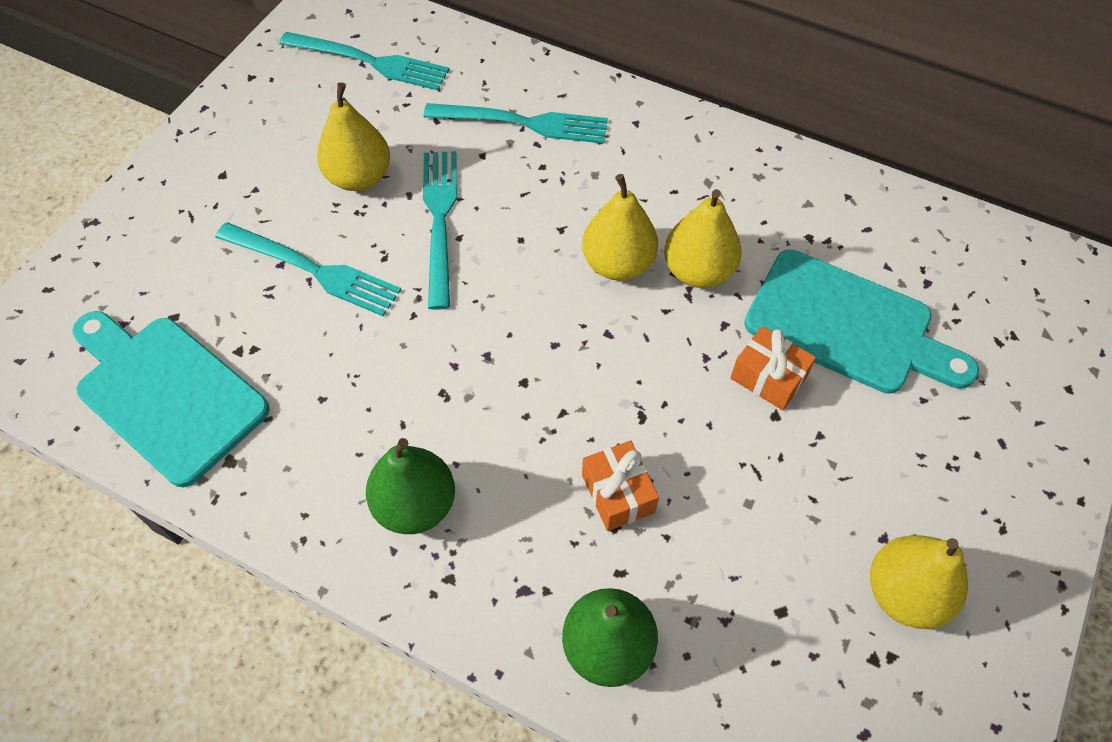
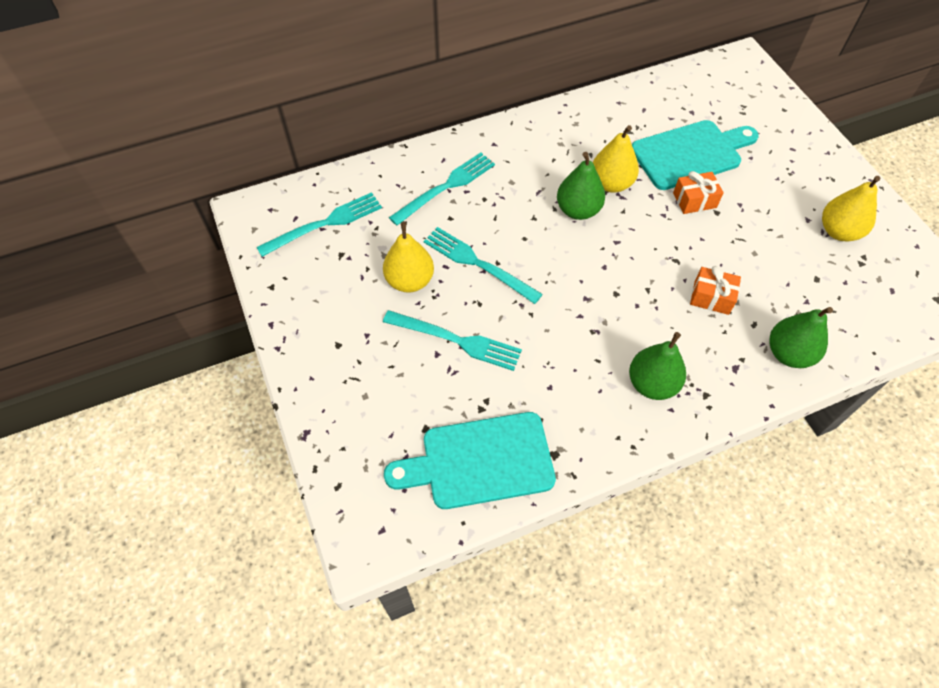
camera: 50 degrees left, 0 degrees up
(313, 270) = (457, 340): turquoise fork -> turquoise fork turned 45 degrees clockwise
(618, 264) = (578, 210): yellow pear -> green pear

